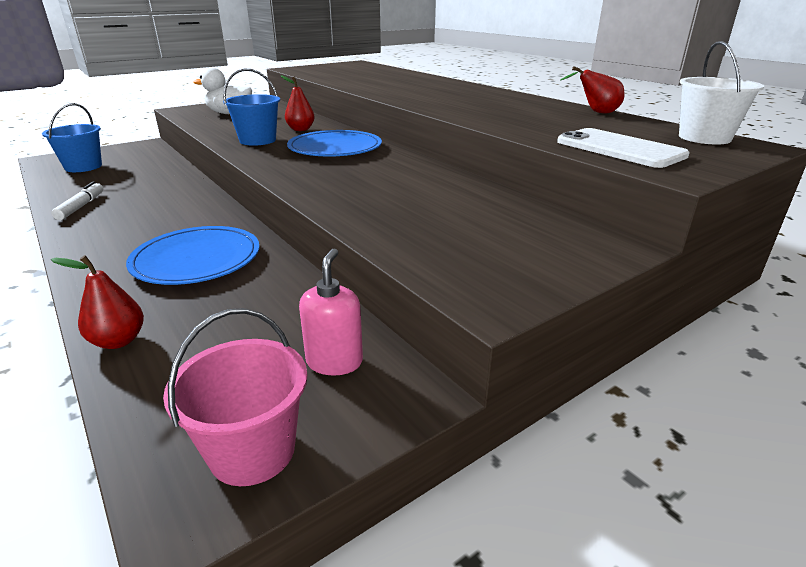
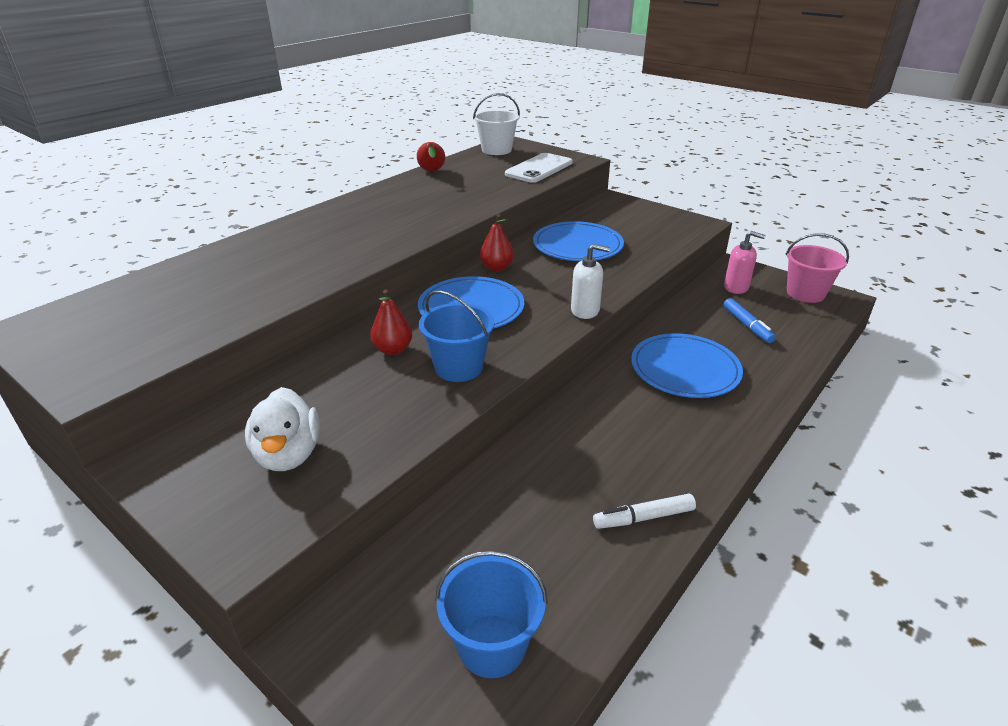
camera: 105 degrees left, 5 degrees up
(118, 341) = (794, 358): red pear -> red pear (496, 268)
(226, 330) = (747, 325): none -> blue marker
(286, 180) = (585, 310): none -> white soap dispenser
(334, 361) = (736, 287): pink soap dispenser -> pink soap dispenser turned 150 degrees counterclockwise
(438, 197) = (577, 245): none -> blue plate

